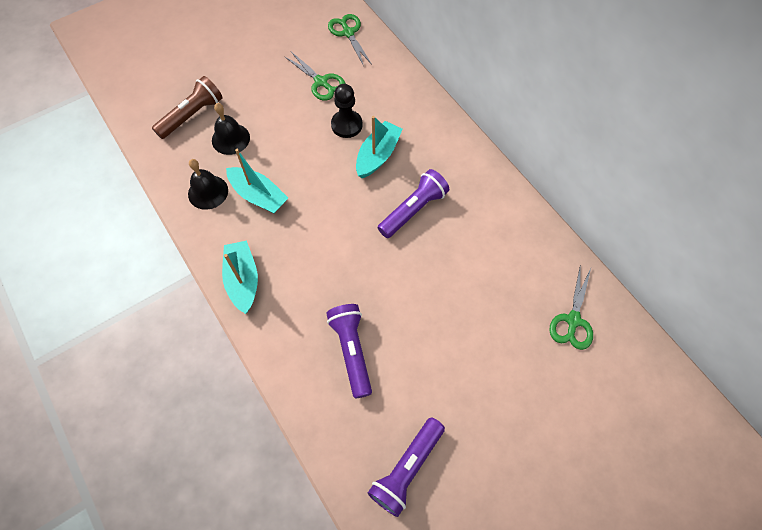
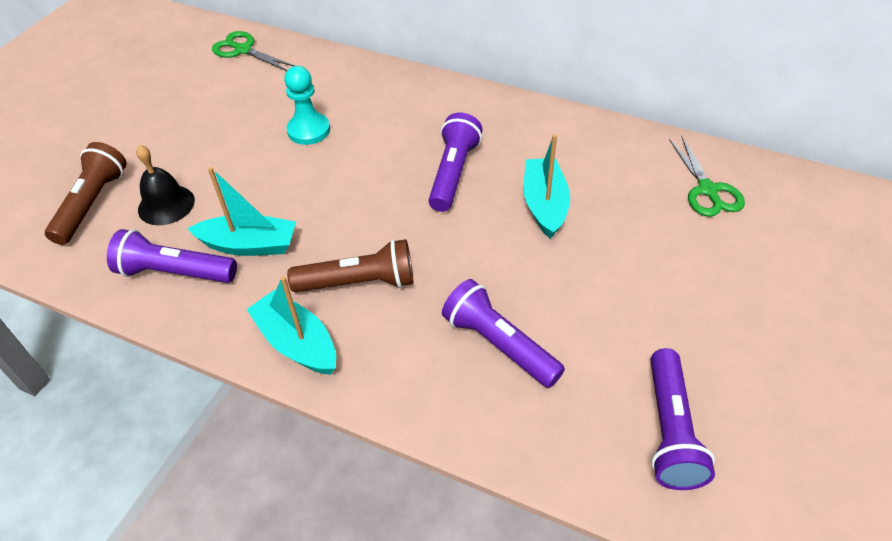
camera: 30 degrees left, 15 degrees down
(208, 192) = (175, 272): black bell -> purple flashlight
(302, 259) = (359, 282): none -> brown flashlight
(321, 82) = (245, 105): green scissors -> none
(346, 125) = (309, 130): black pawn -> turquoise pawn
(378, 155) = (369, 142): turquoise boat -> turquoise boat (544, 205)

